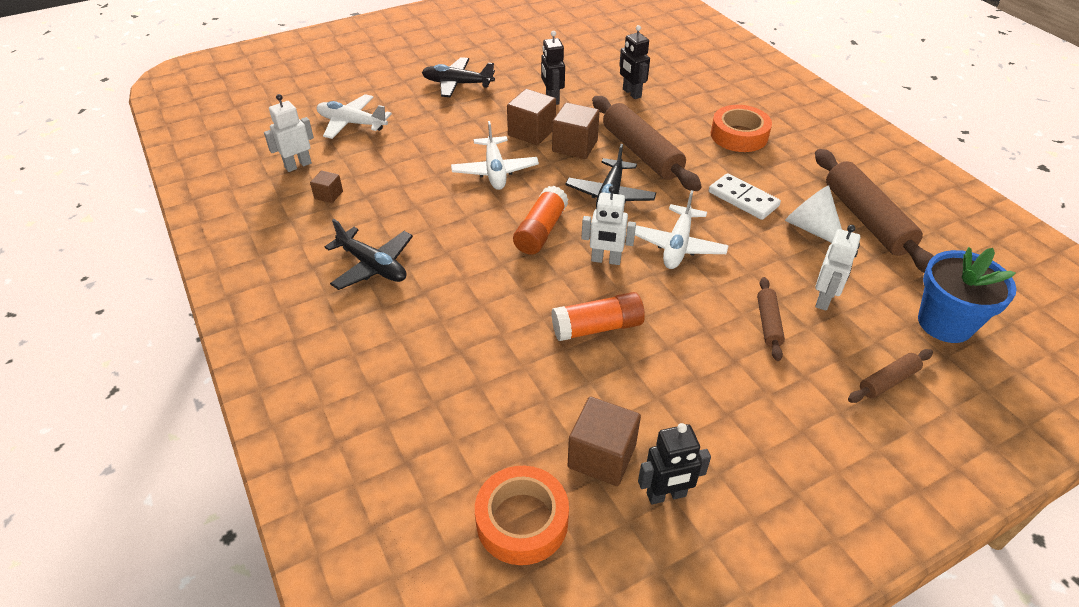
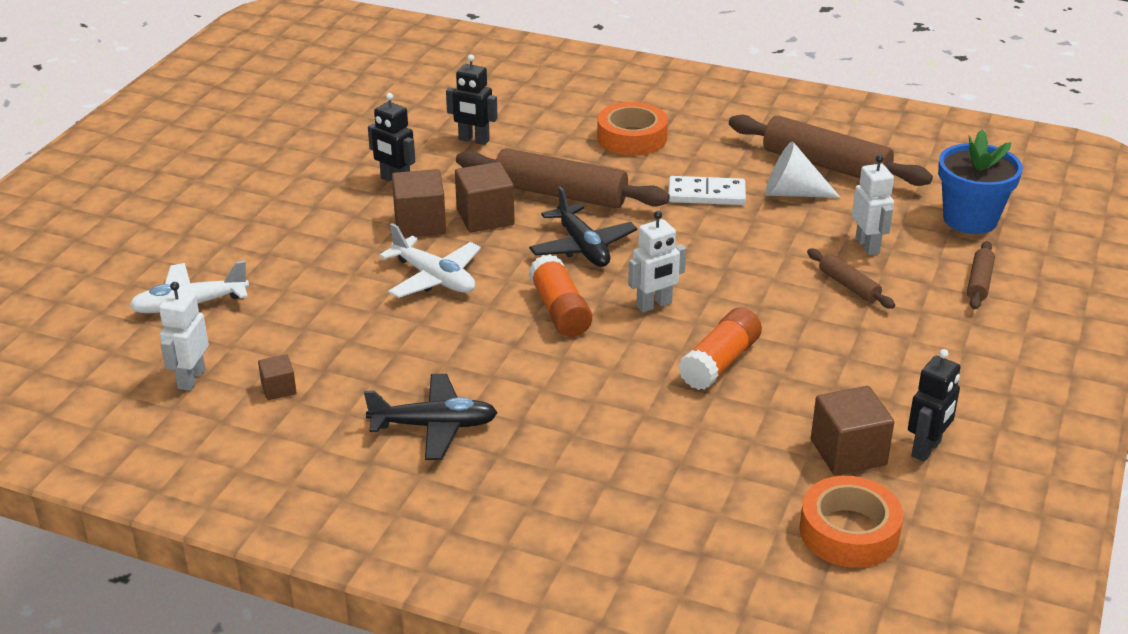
camera: 40 degrees left, 10 degrees down
(457, 84) = (260, 210): black plane -> none
(677, 245) = (700, 261): white plane -> none

